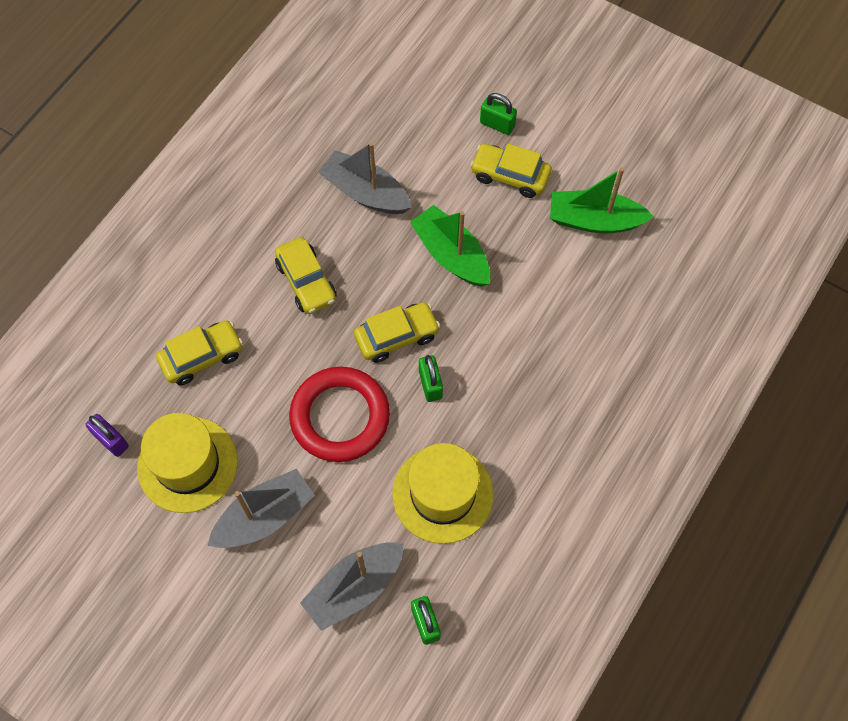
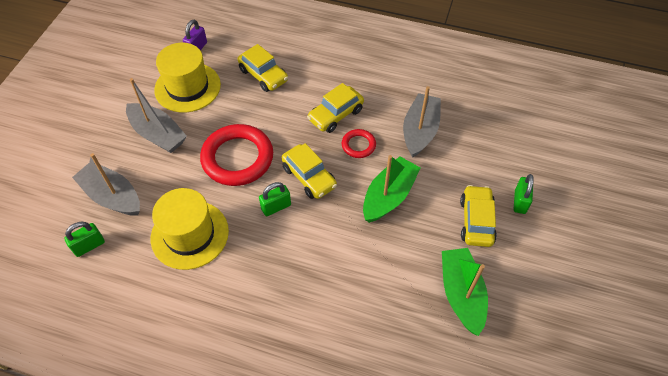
camera: 75 degrees right, 10 degrees down
(365, 267) = (358, 145): none -> red ring

